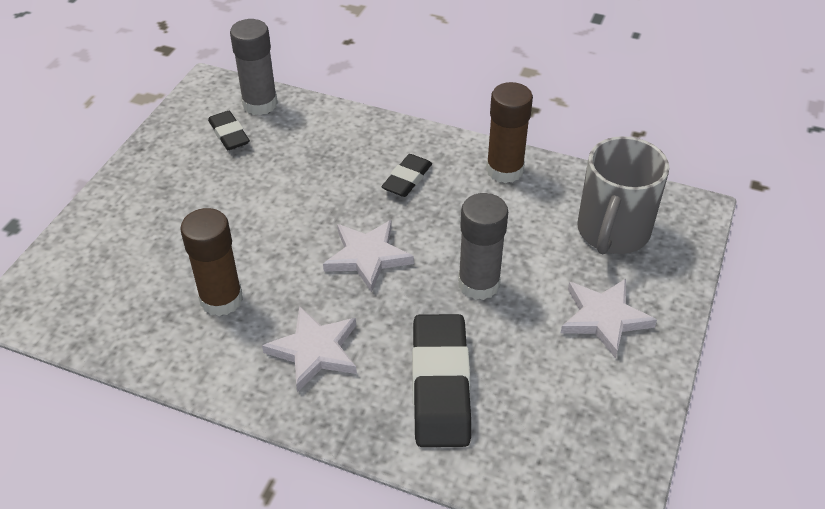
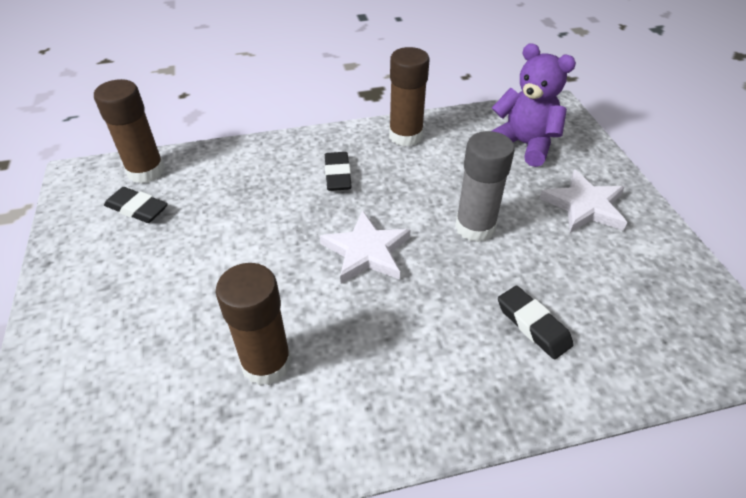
camera: 35 degrees left, 0 degrees up
(260, 104) = (146, 171): grey glue stick -> brown glue stick
(314, 351) = (402, 359): white star -> none
(440, 385) = (533, 325): black eraser -> black eraser, size x0.55
(612, 232) = (523, 144): grey mug -> purple teddy bear

